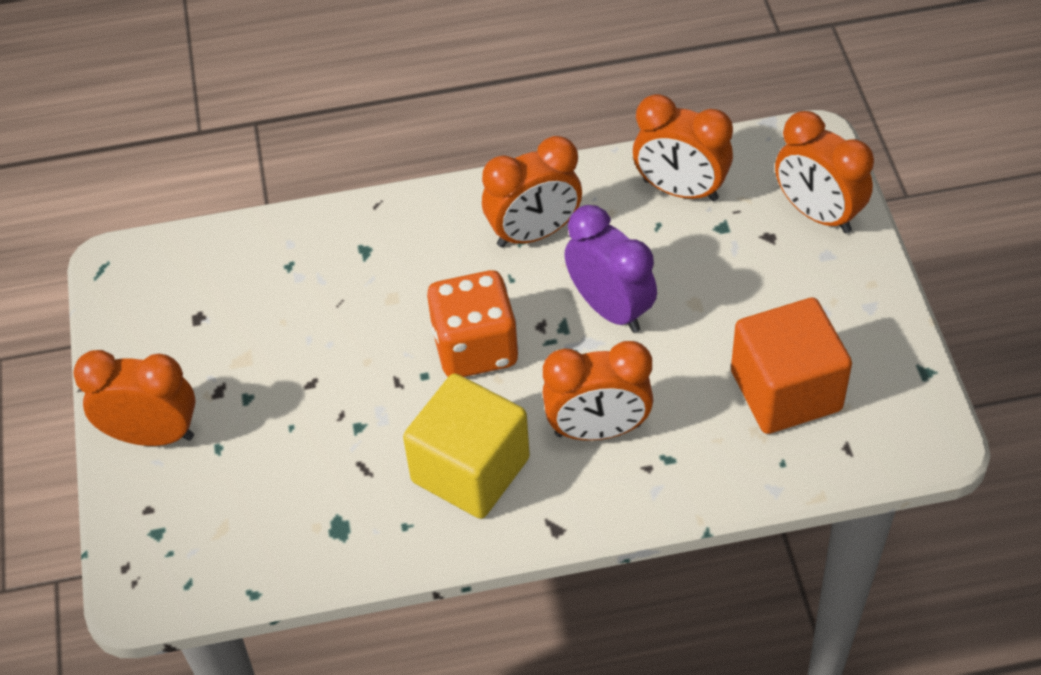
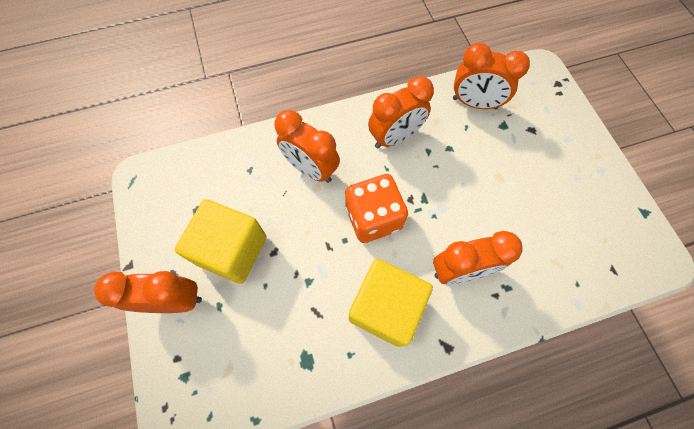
camera: 10 degrees left, 15 degrees up
(247, 376) = (232, 250): none -> yellow cube
(610, 308) = (450, 184): purple clock -> none
(786, 390) = (567, 232): orange cube -> none
(817, 213) = (556, 113): orange clock -> orange clock (311, 169)

